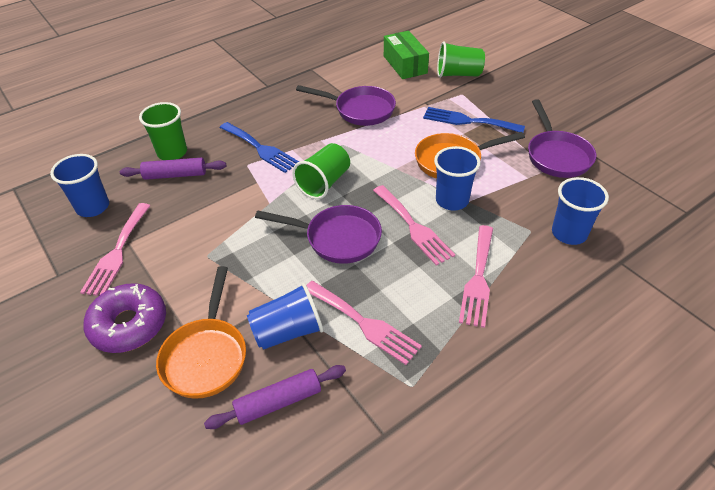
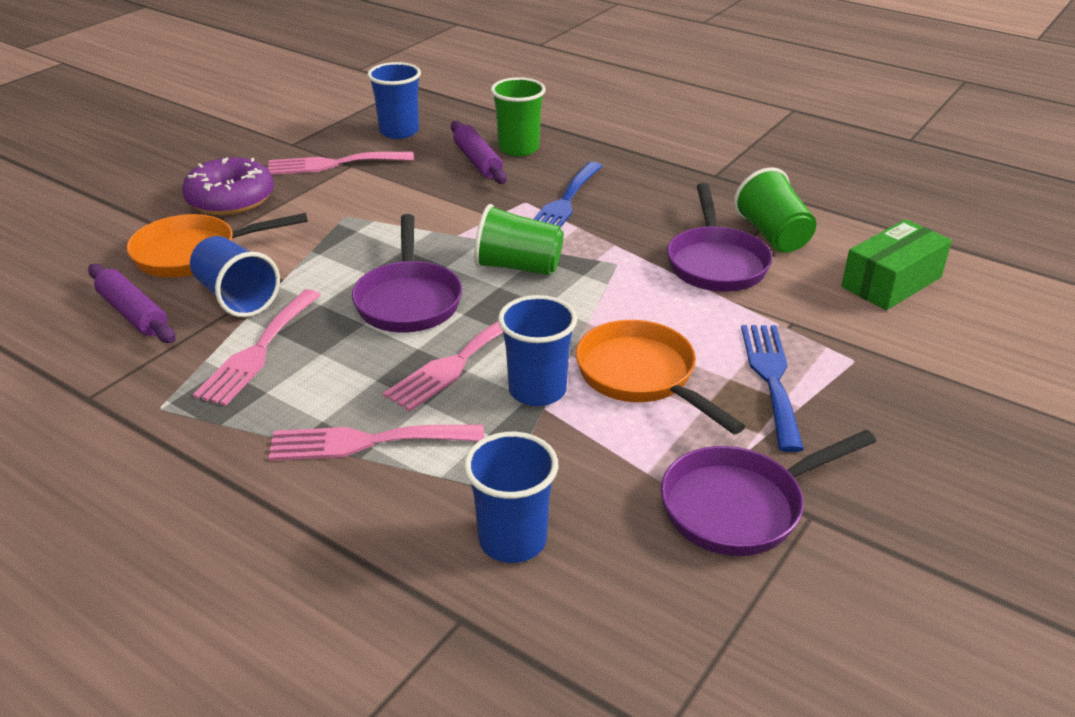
camera: 70 degrees right, 10 degrees down
(458, 74) = (917, 346): green cup -> green cup (773, 235)

